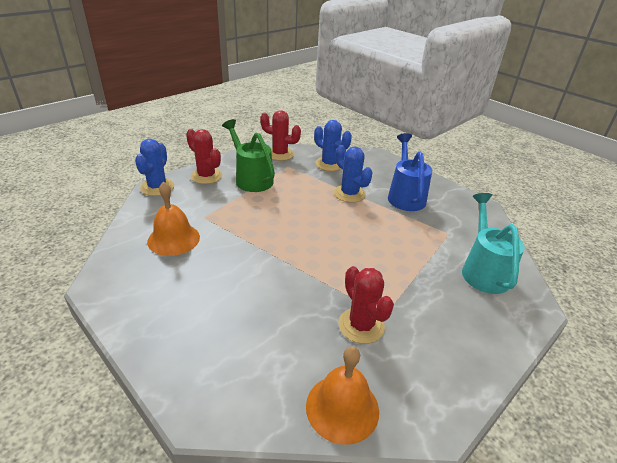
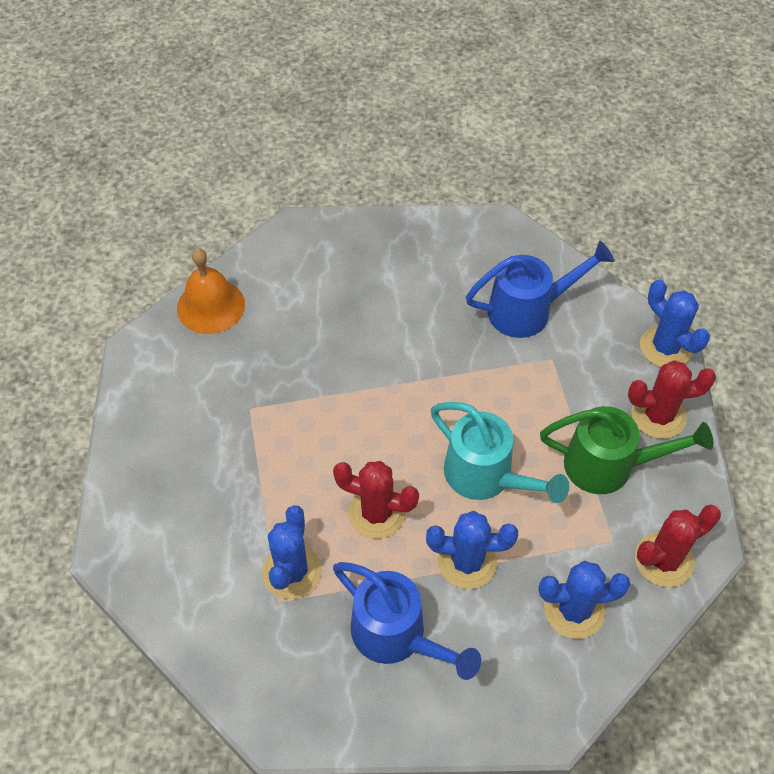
camera: 135 degrees right, 20 degrees up
(173, 239) = (528, 310): orange bell -> blue watering can
(361, 325) = (259, 379): red cactus -> red cactus (376, 513)
(432, 237) = (292, 571): none -> blue cactus
(483, 270) = (195, 565): turquoise watering can -> turquoise watering can (486, 477)

